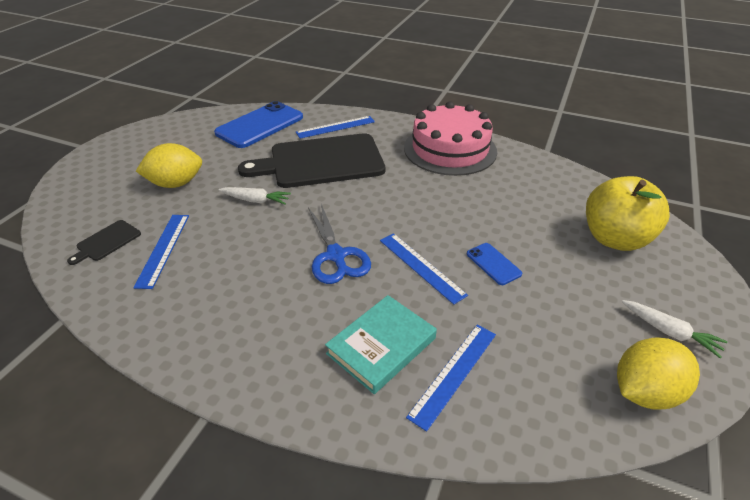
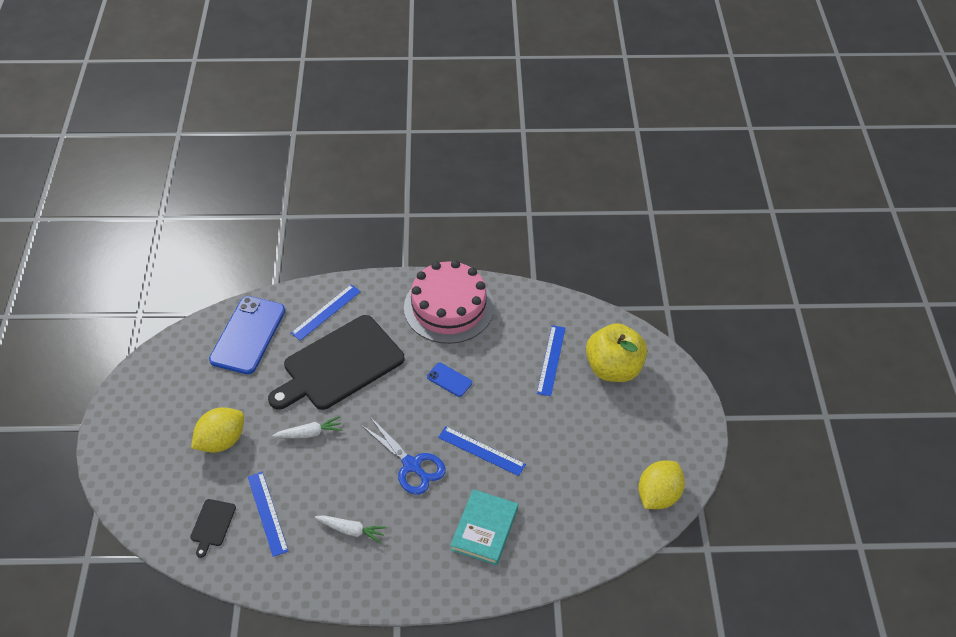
camera: 25 degrees left, 10 degrees up
(453, 373) = (540, 530): blue ruler -> blue ruler (551, 360)
(493, 264) = (533, 427): blue phone -> blue phone (449, 380)
(669, 332) = (665, 443): white carrot -> white carrot (351, 530)

